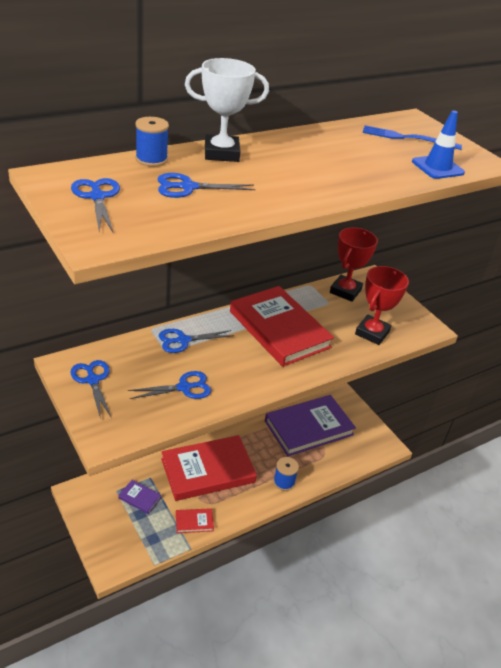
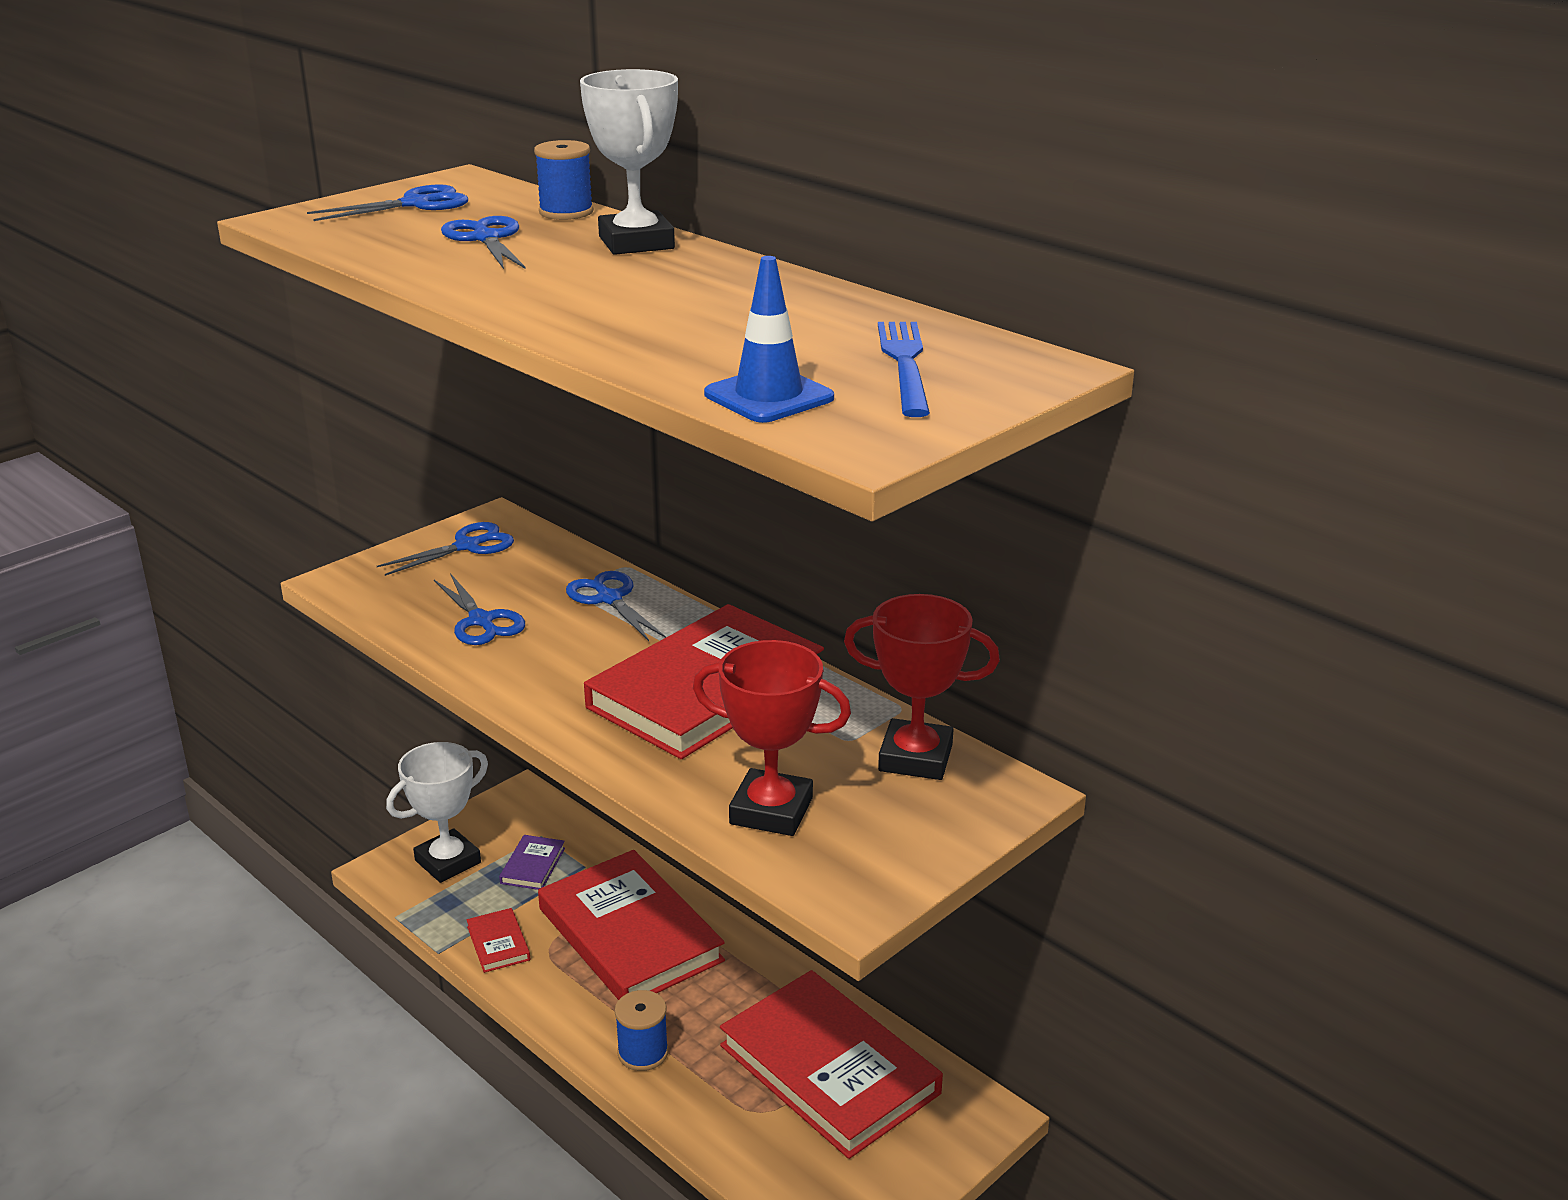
camera: 80 degrees right, 10 degrees down
(118, 534) = (448, 862): none -> white trophy
(309, 428) = (829, 1069): purple book -> red book

